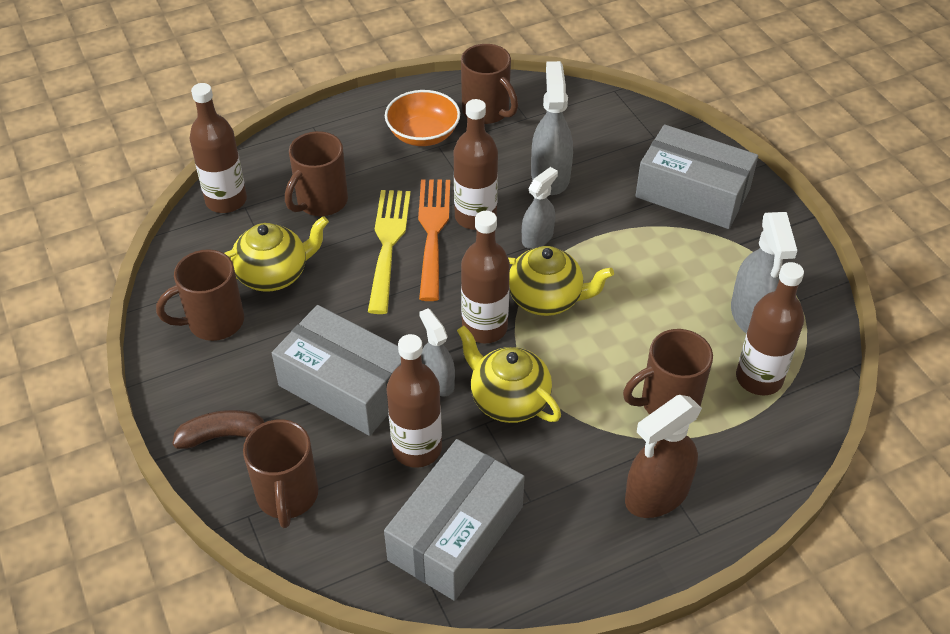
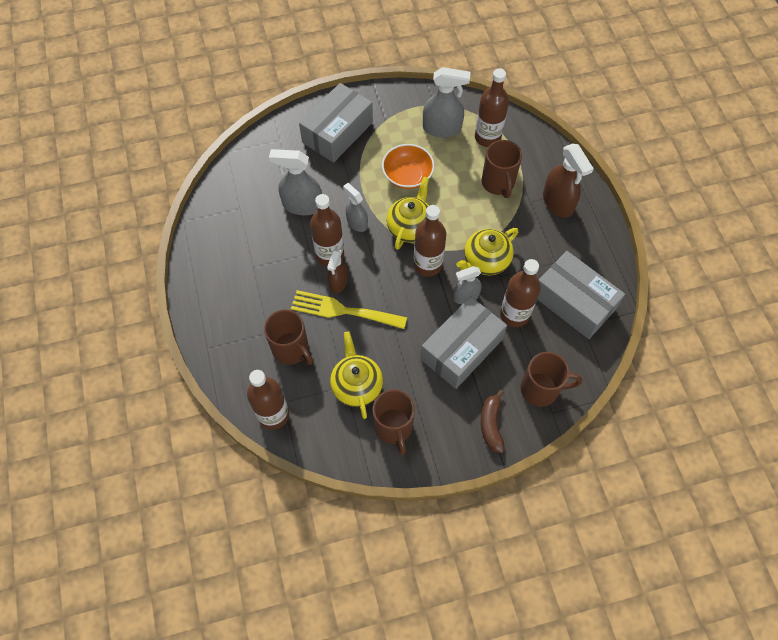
camera: 80 degrees left, 15 degrees up
(423, 134) = (238, 275): orange bowl -> orange bowl (407, 176)
(432, 232) = (338, 282): orange fork -> brown spray bottle
(487, 111) = (225, 231): brown mug -> none

